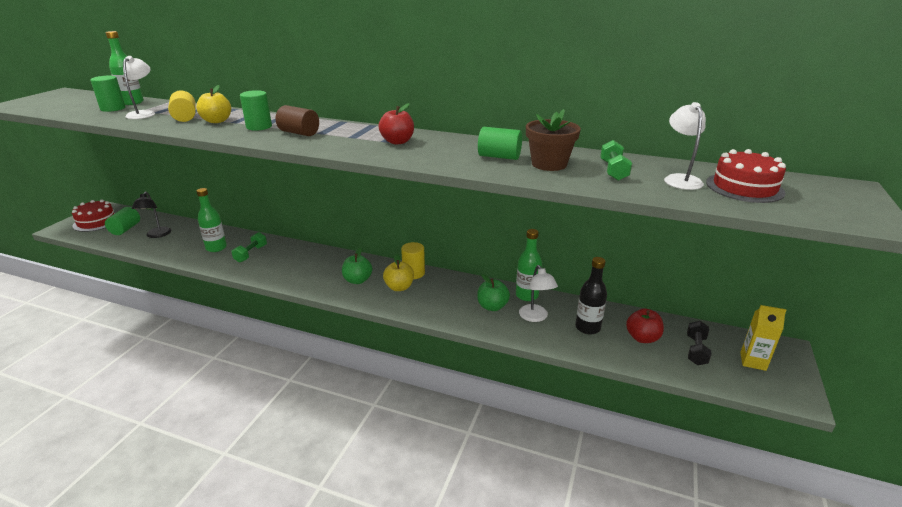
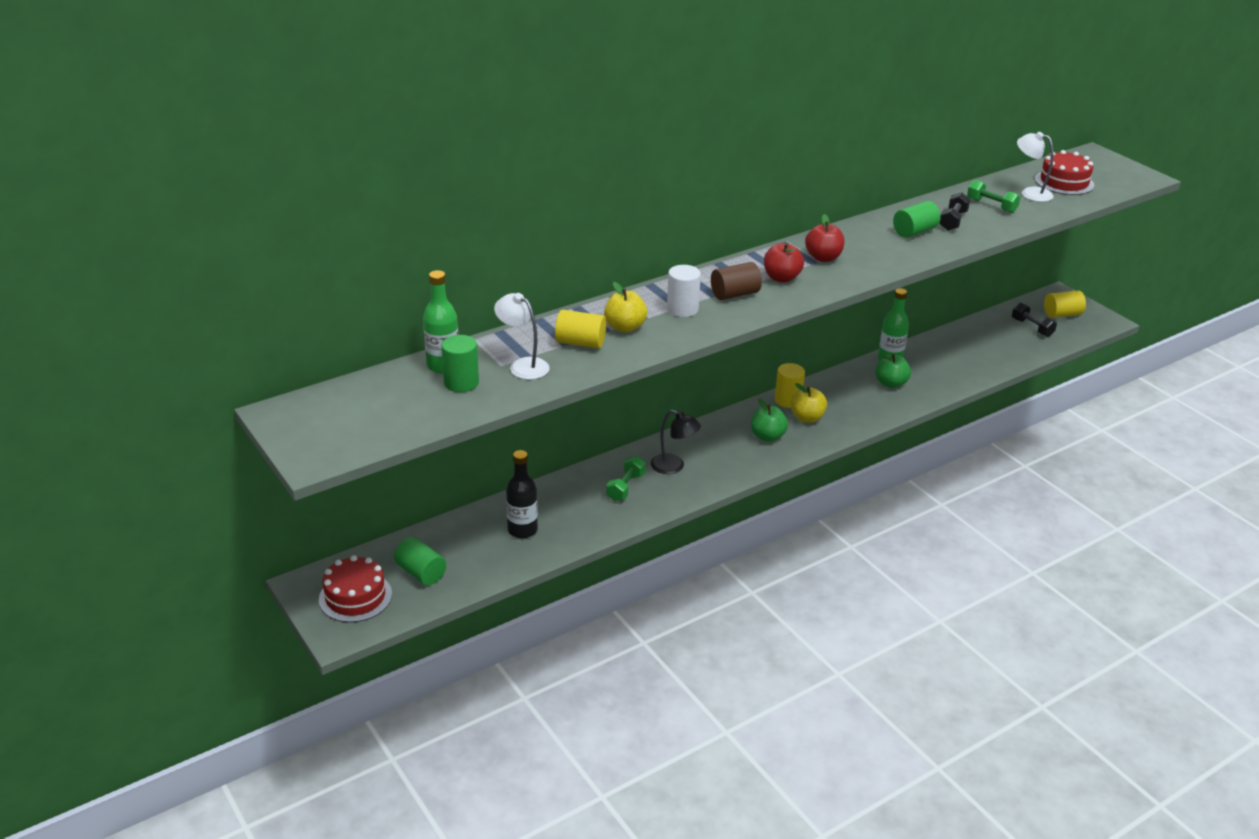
camera: 55 degrees left, 5 degrees up
(157, 235) = (478, 548): black lamp -> black lamp (674, 467)
(216, 248) = (578, 508): green bottle -> none
(251, 254) = (625, 487): green dumbbell -> green dumbbell turned 60 degrees clockwise
(259, 127) = (682, 309): green cylinder -> white cylinder
(535, 317) = (927, 371): white lamp -> none
(549, 164) = (953, 221): brown flower pot -> black dumbbell
(587, 327) = (964, 355): black bottle -> black bottle (522, 530)
(642, 338) = (998, 340): red apple -> red apple (781, 278)
(753, 361) = (1062, 314): yellow carton -> yellow cylinder

